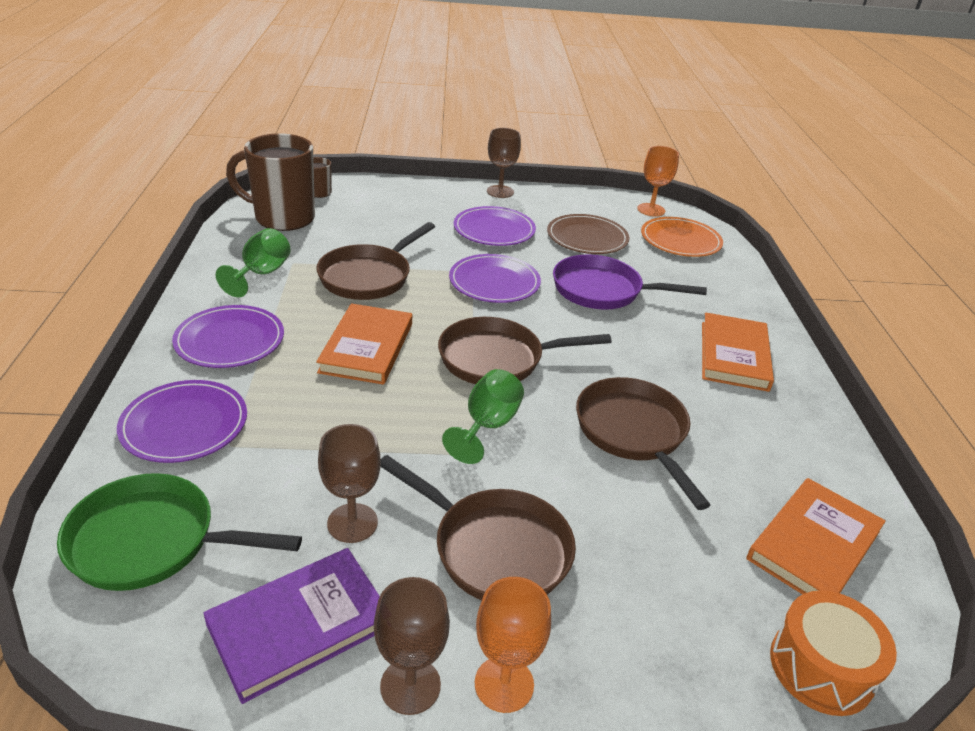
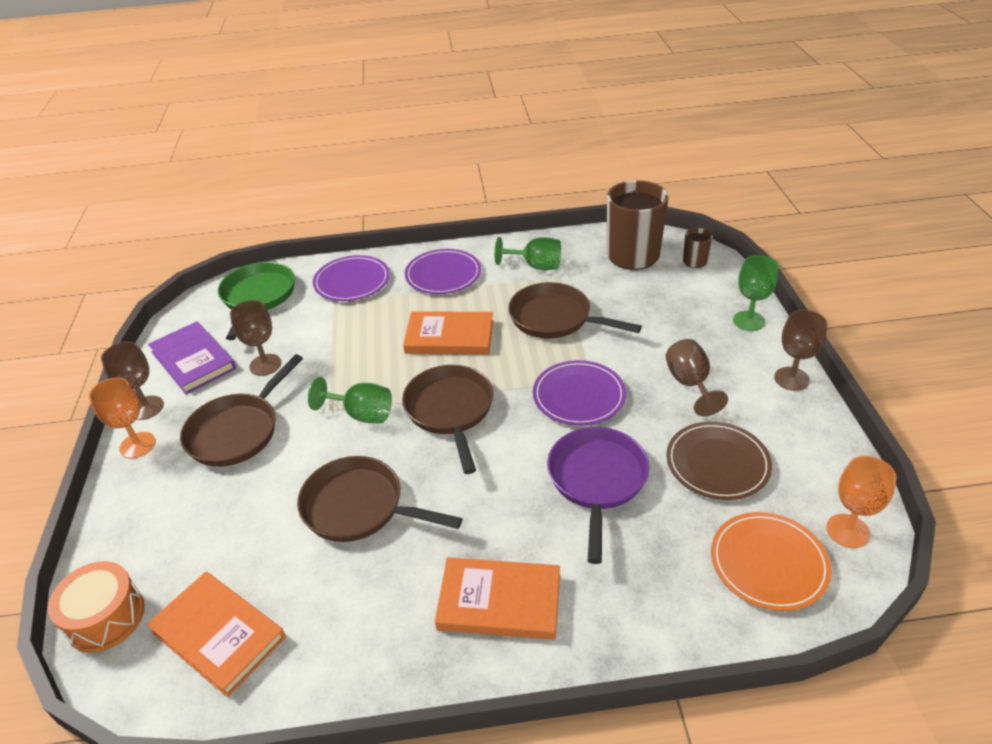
camera: 90 degrees right, 5 degrees up
(421, 190) = (749, 321): none -> green goblet
(494, 230) = (690, 384): purple plate -> brown goblet
(633, 433) = (359, 507): brown pan -> brown pan turned 135 degrees counterclockwise

